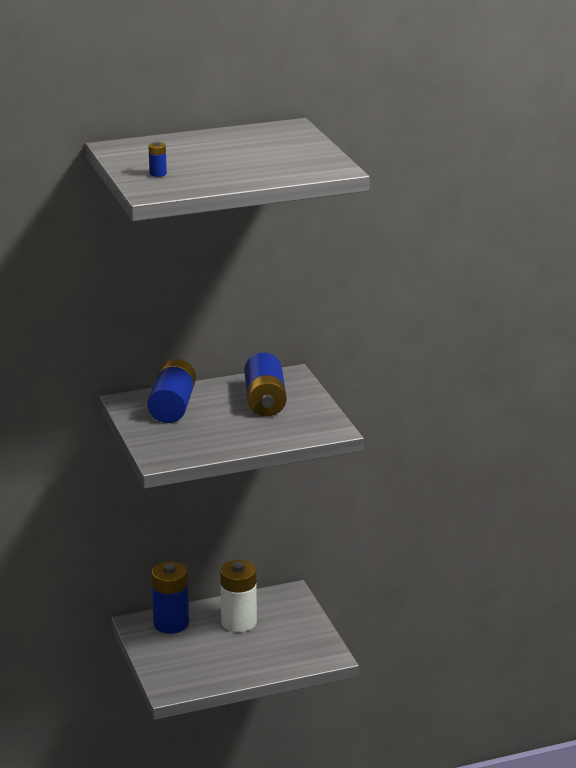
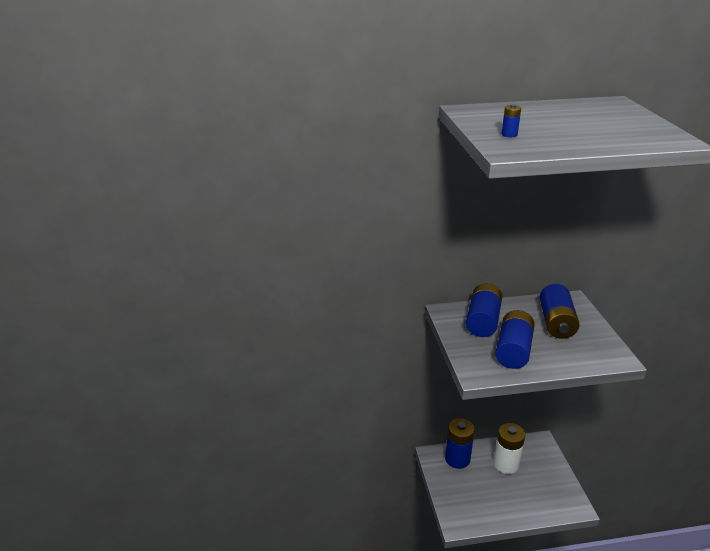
camera: 10 degrees right, 5 degrees up
(207, 433) = (513, 350): none -> blue battery

